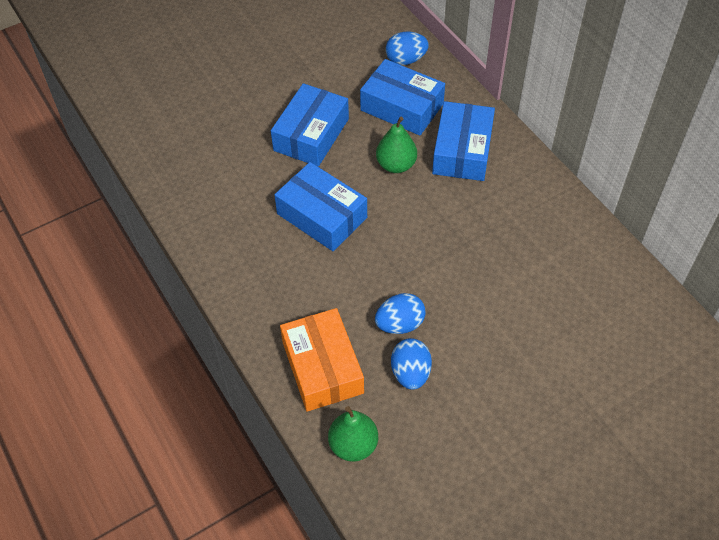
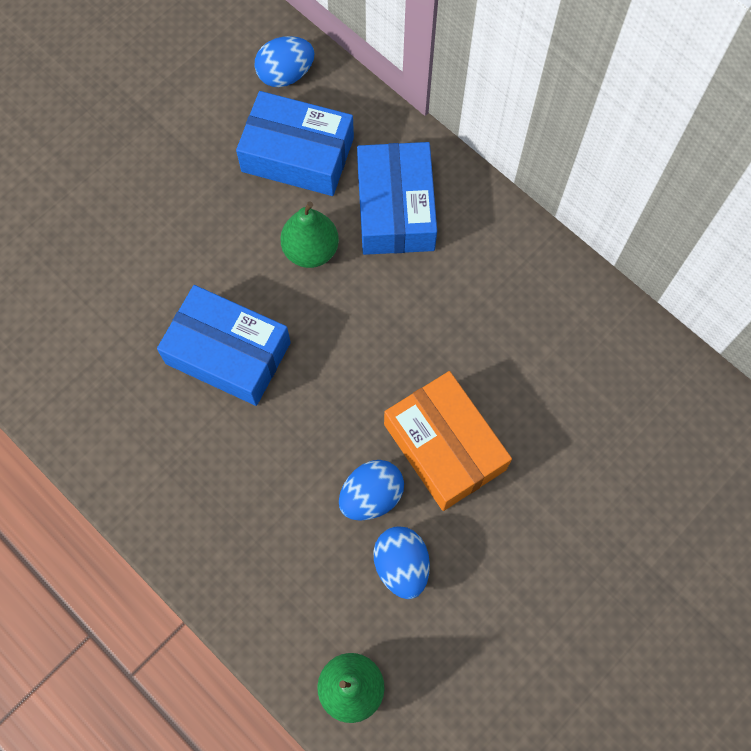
camera: 15 degrees left, 15 degrees up
(311, 134) = (182, 225): blue box -> none
(322, 367) = (284, 585): orange box -> orange box (444, 446)

